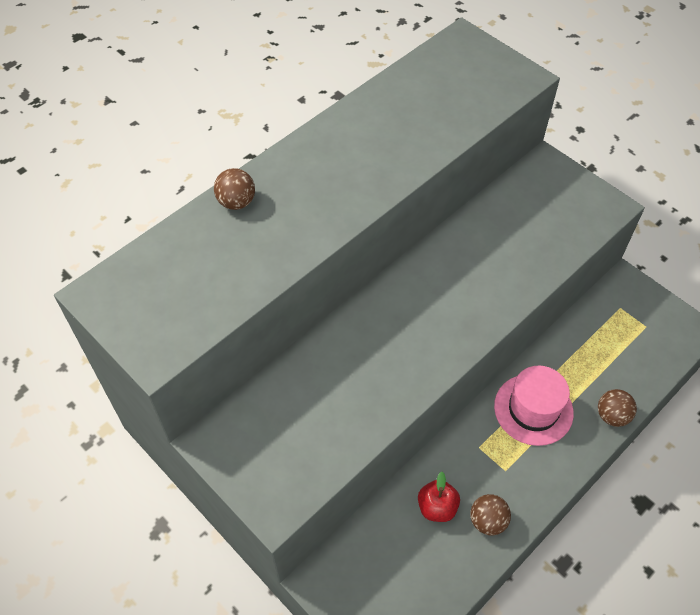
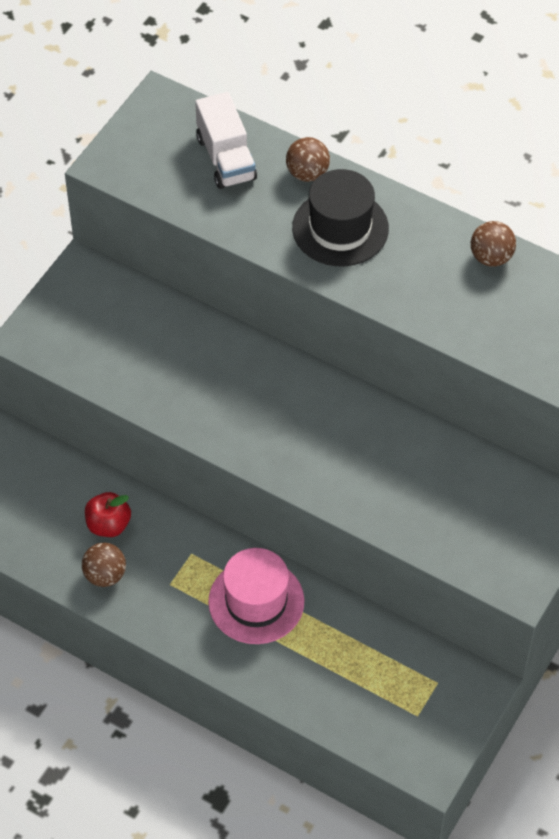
camera: 75 degrees right, 0 degrees up
(193, 257) = (226, 158): none -> white truck
(306, 193) = (340, 228): none -> black hat
(612, 416) = (272, 686): brown ball -> brown ball (491, 257)

